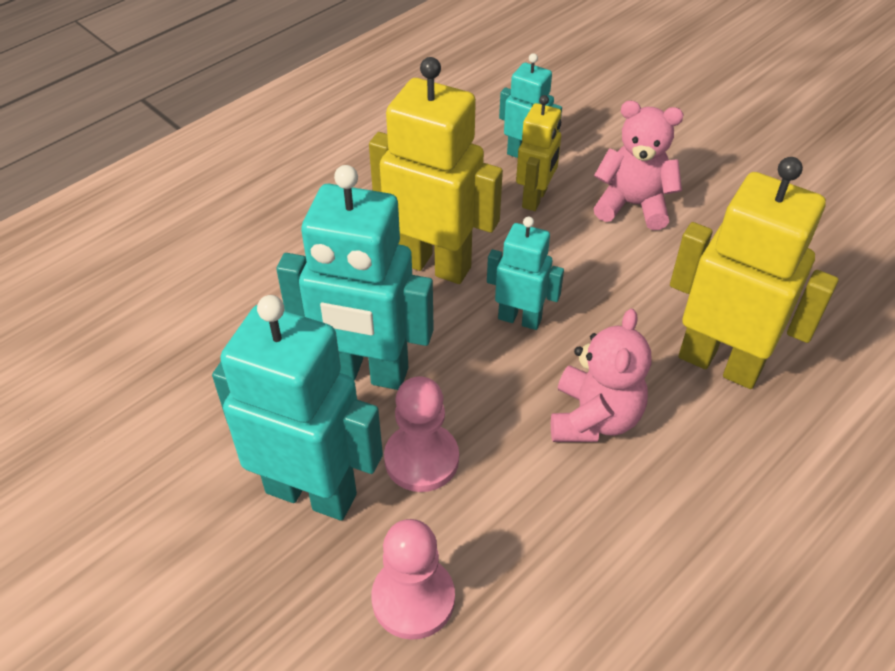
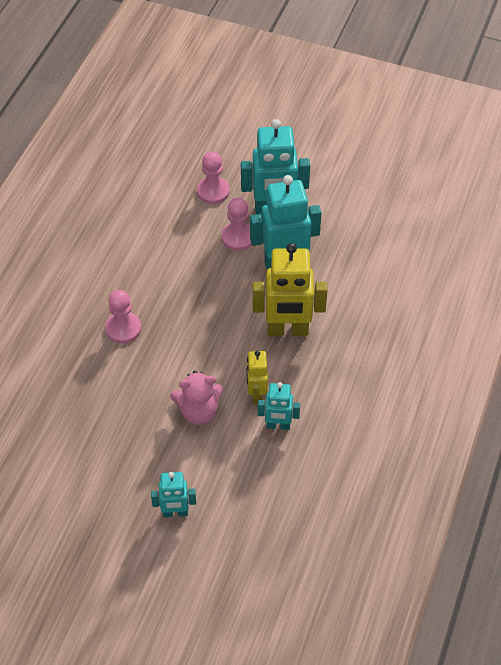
camera: 155 degrees right, 5 degrees up
(520, 319) = (228, 316): turquoise robot -> turquoise robot (175, 512)
(594, 418) = (173, 281): pink teddy bear -> none
(720, 363) = (123, 329): yellow robot -> pink pawn

